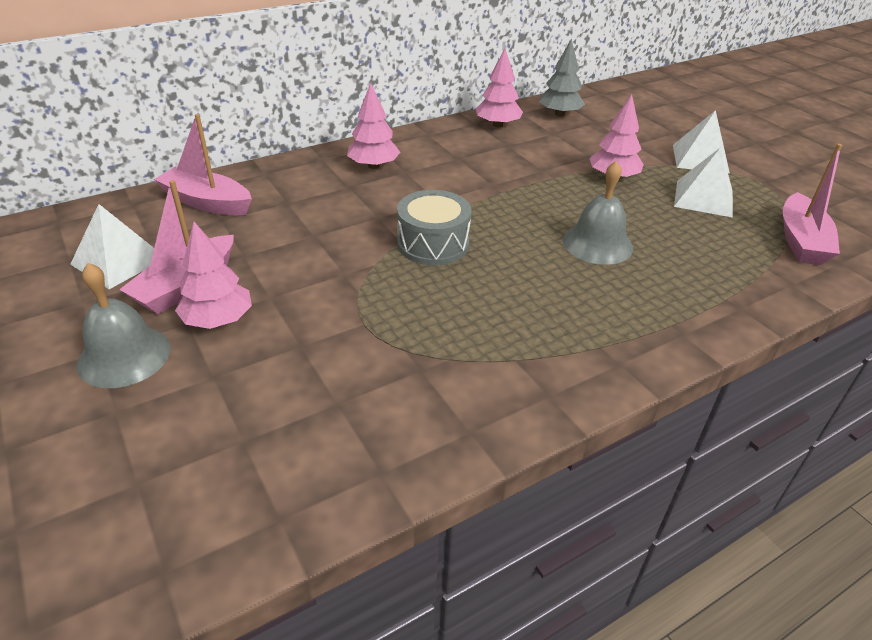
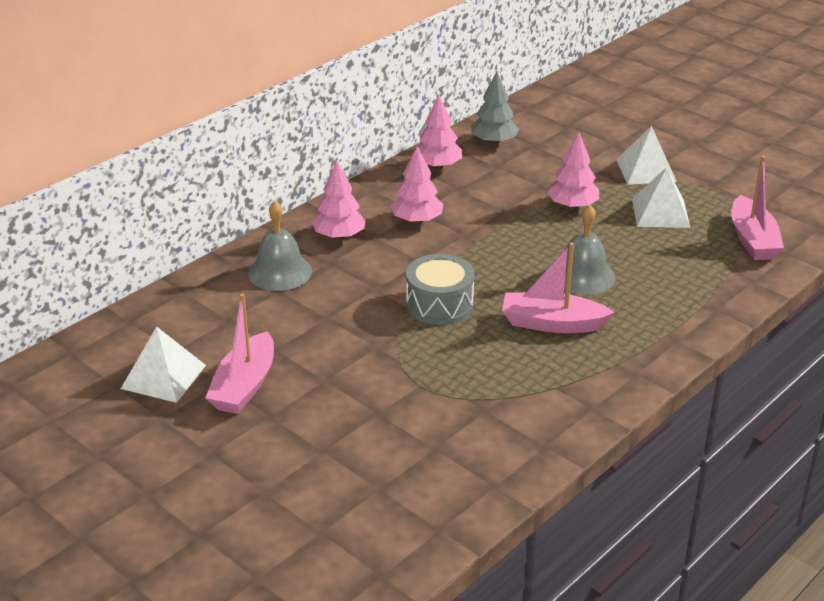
camera: 15 degrees left, 5 degrees down
(124, 356) = (237, 451): grey bell -> grey bell (280, 272)
(207, 202) = (202, 305): pink boat -> pink boat (552, 323)
(218, 320) = (294, 408): pink tree -> pink tree (417, 220)

